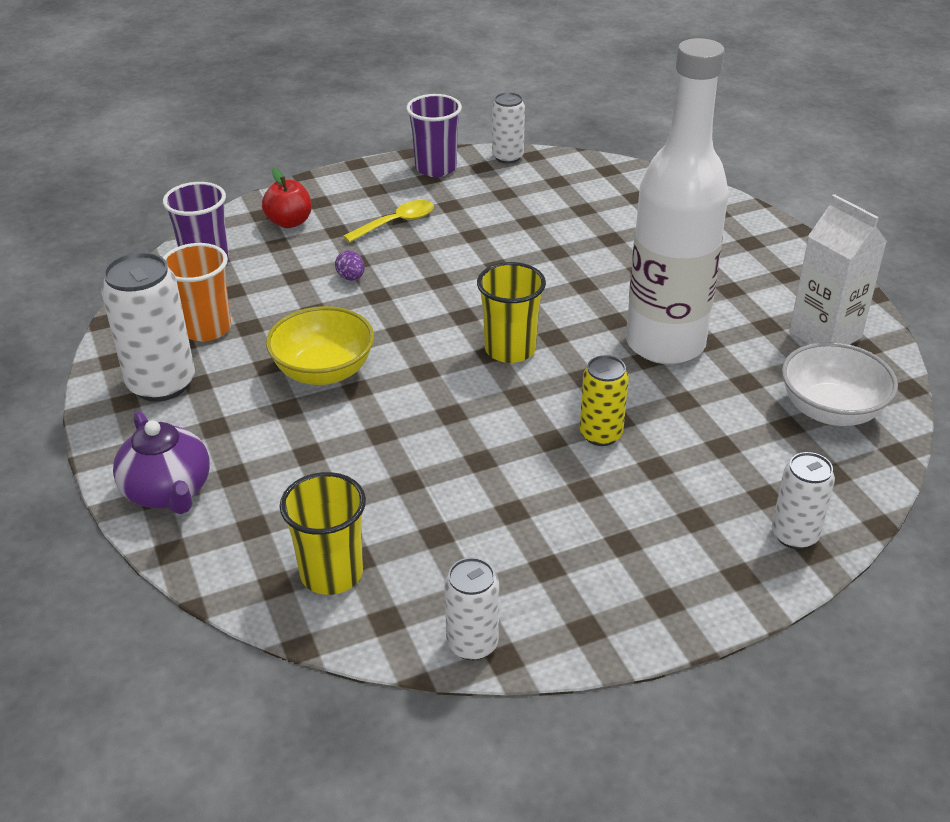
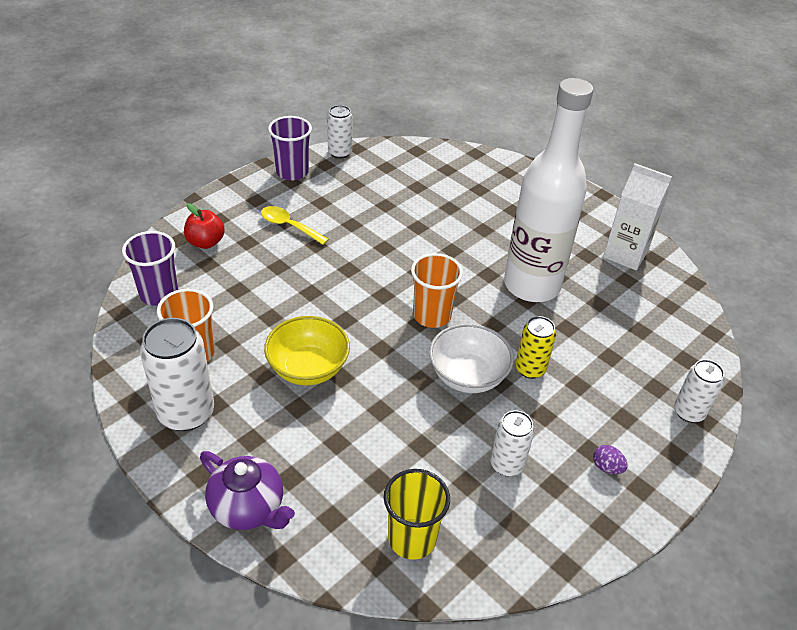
camera: 25 degrees left, 5 degrees up
(351, 277) = (282, 281): purple egg -> purple egg (607, 467)
(396, 223) = (289, 226): yellow spoon -> yellow spoon turned 90 degrees counterclockwise
(472, 644) = (539, 563): white can -> white can (507, 464)
(510, 349) = (432, 315): yellow cup -> orange cup
(831, 410) = (659, 311): white bowl -> white bowl (468, 376)

